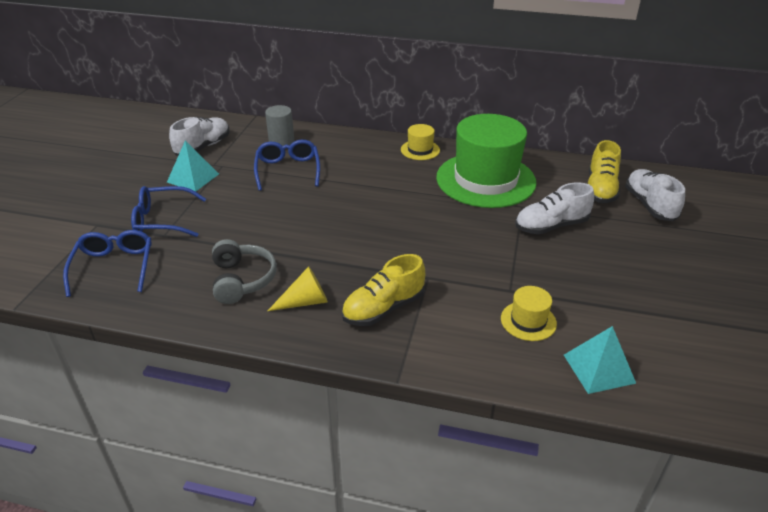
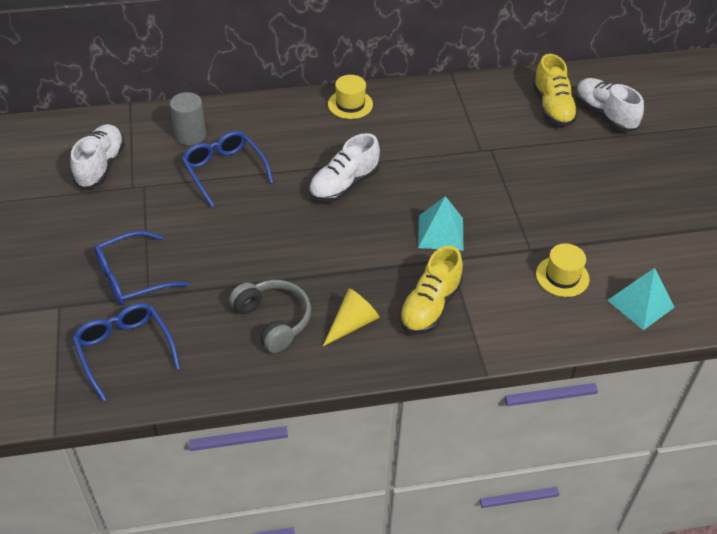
camera: 25 degrees left, 10 degrees up
(193, 178) = (122, 212): turquoise pyramid -> turquoise pyramid (440, 232)
(485, 180) = (439, 126): green hat -> none
(551, 226) = (529, 165): white shoe -> white shoe (344, 184)

